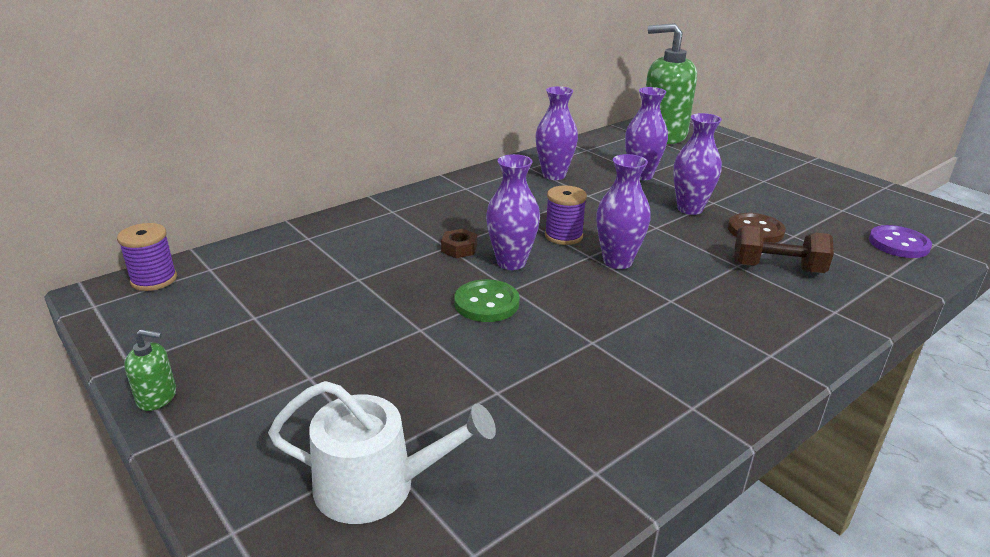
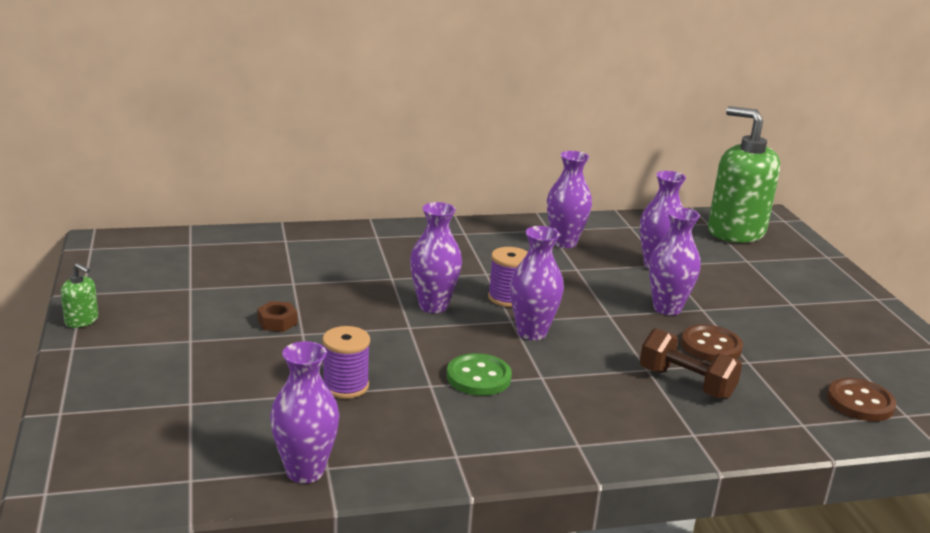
camera: 25 degrees right, 5 degrees down
(154, 279) = (145, 241): purple spool -> purple spool (345, 386)
(377, 485) = (169, 420): white watering can -> none
(459, 248) = (400, 282): brown nut -> brown nut (277, 322)
(486, 303) = (376, 331): green button -> green button (478, 377)
(580, 487) = (305, 471): none -> purple vase
(898, 244) = (860, 402): purple button -> brown button

